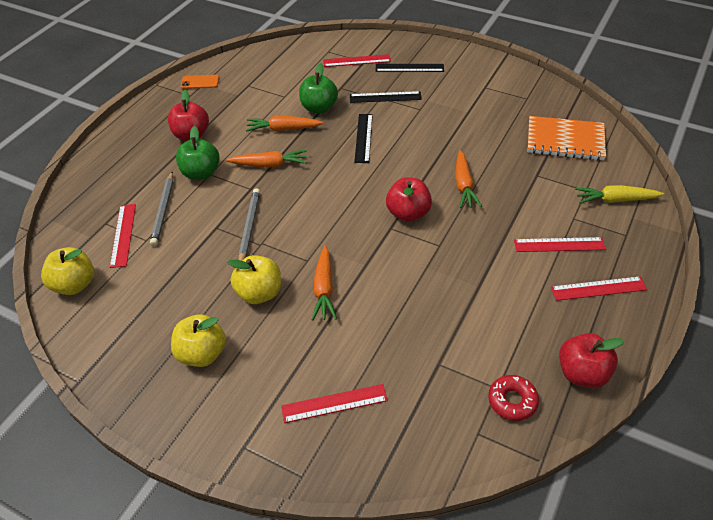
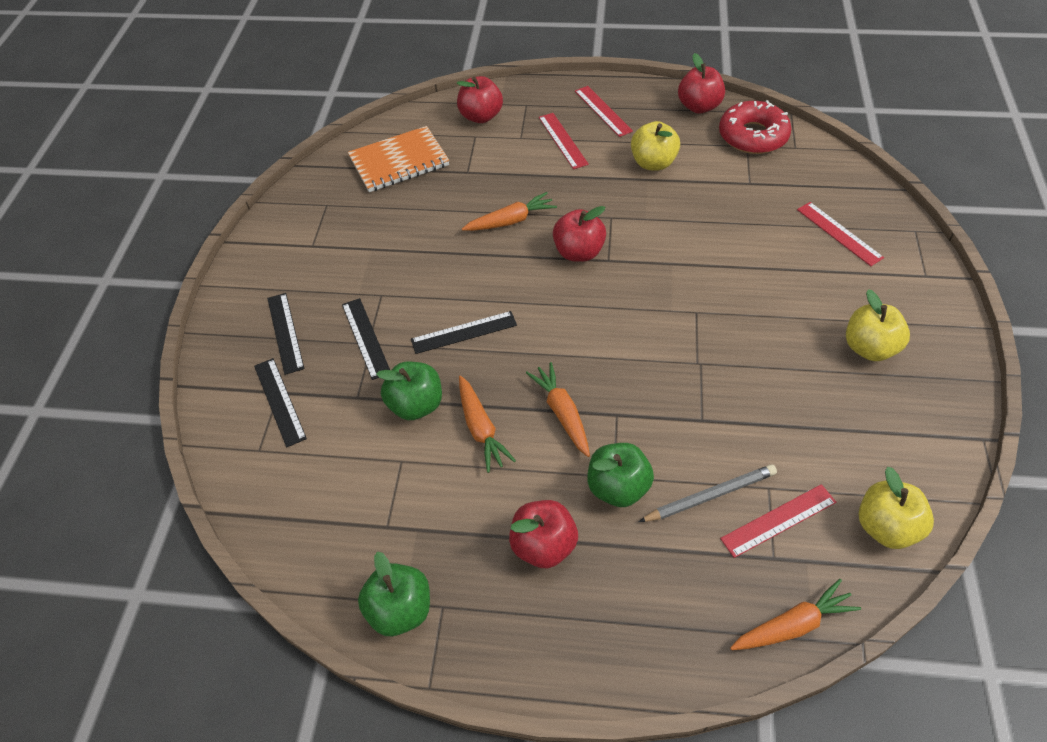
camera: 110 degrees left, 5 degrees up
(200, 82) = (400, 610): orange phone -> green apple
(249, 228) = (682, 385): grey pencil -> none
(259, 293) = (766, 334): yellow apple -> yellow apple (653, 163)
(324, 289) = (724, 284): orange carrot -> orange carrot (793, 625)
(357, 61) = (279, 401): red ruler -> black ruler
(512, 401) = (753, 136): red donut -> red donut, size x1.69
(565, 140) = (399, 162): orange notebook -> orange notebook turned 75 degrees clockwise
(615, 200) = (481, 116): yellow carrot -> red apple

